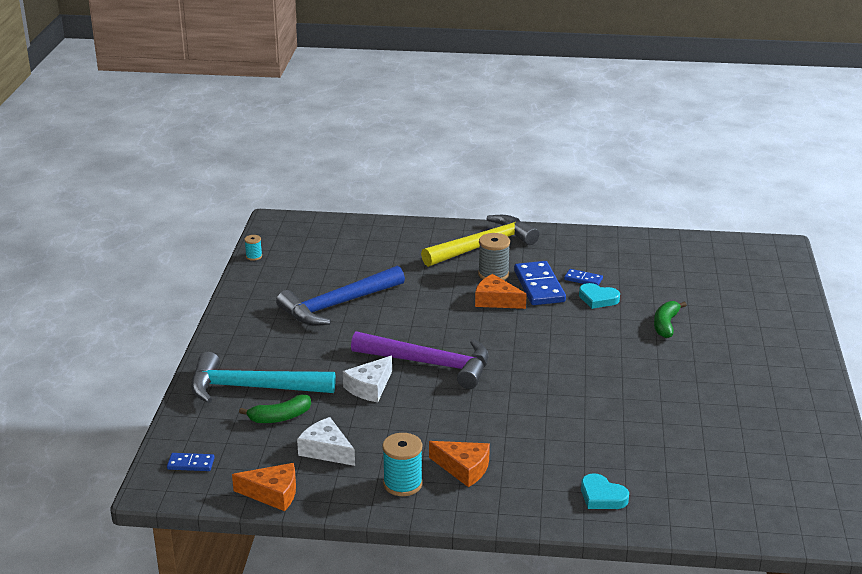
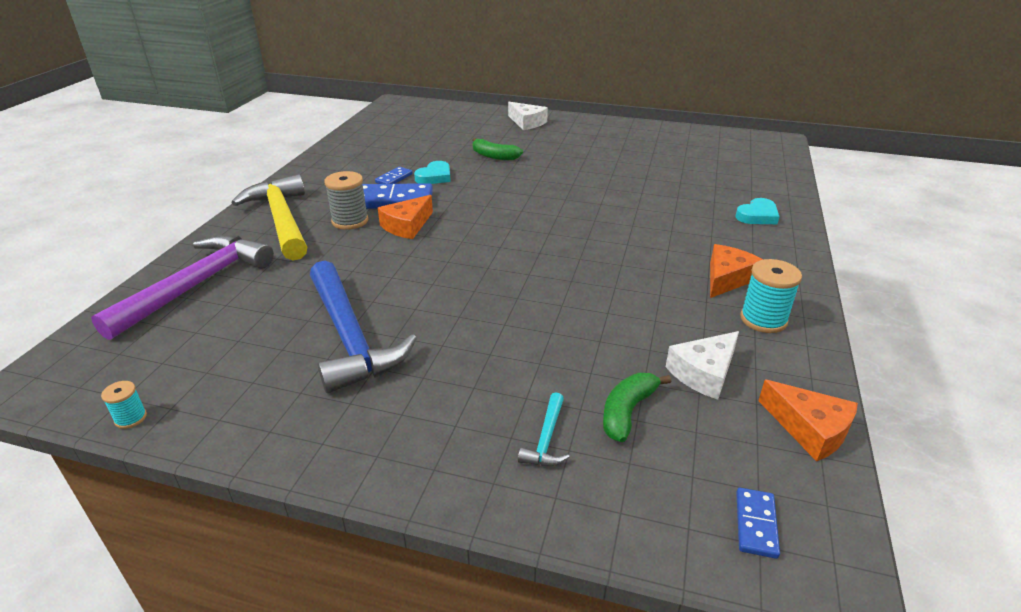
camera: 80 degrees left, 5 degrees up
(251, 388) = (546, 439): turquoise hammer -> turquoise hammer, size x0.41
(273, 493) = (809, 429): orange cheese -> orange cheese turned 120 degrees clockwise
(280, 417) = (627, 412): green banana -> green banana turned 135 degrees counterclockwise
(370, 387) = (564, 326): white cheese -> white cheese (527, 122)
(430, 364) = (524, 279): purple hammer -> purple hammer (197, 285)

